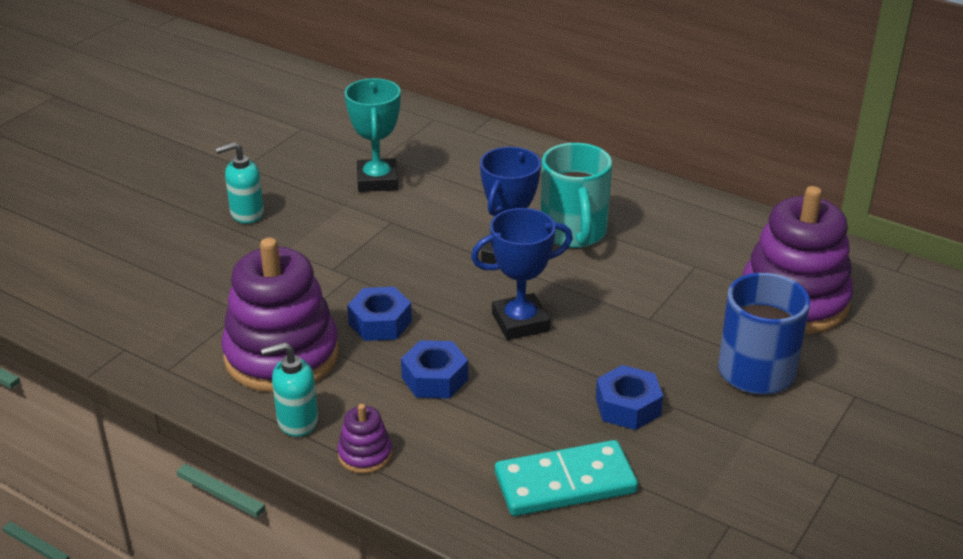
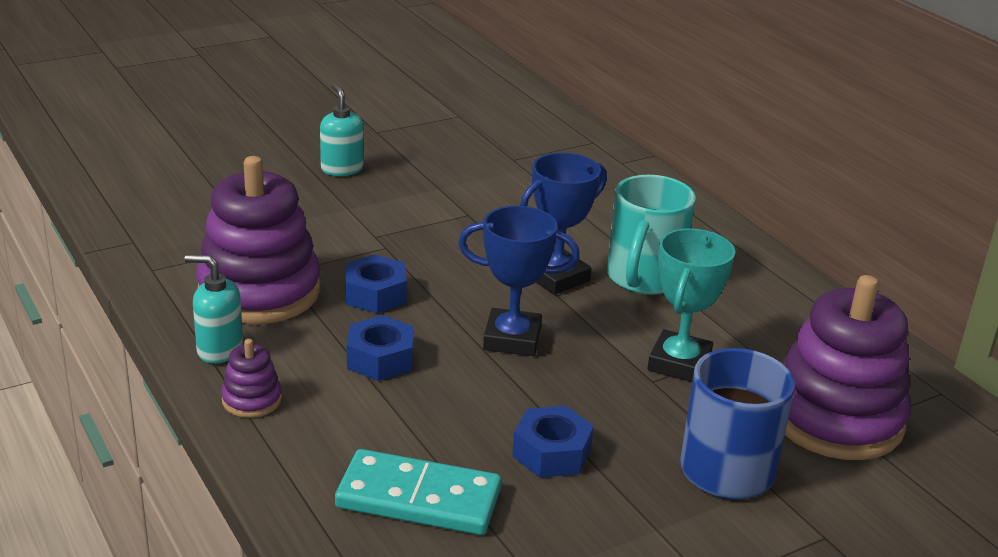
camera: 25 degrees right, 5 degrees down
(246, 213) = (342, 169): turquoise soap dispenser -> turquoise soap dispenser turned 60 degrees clockwise
(377, 180) = (488, 177): turquoise trophy -> turquoise trophy (679, 363)

